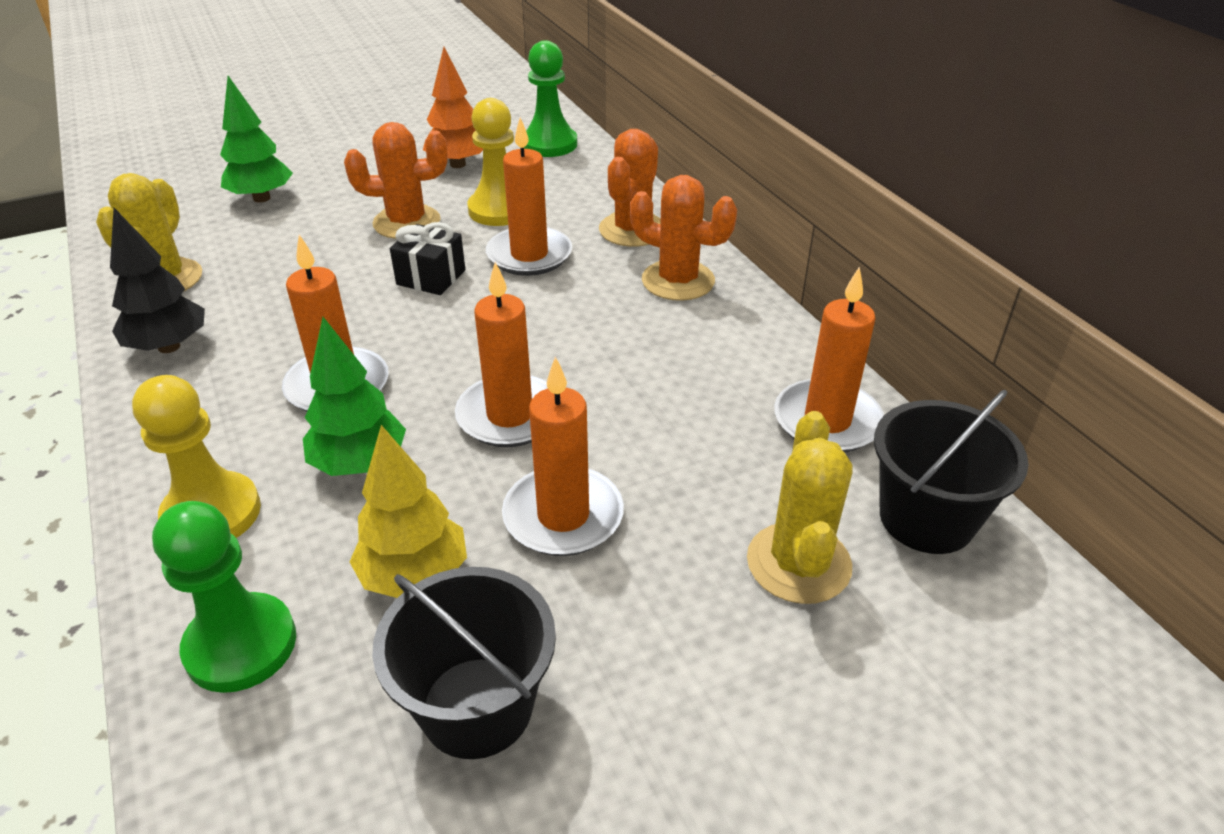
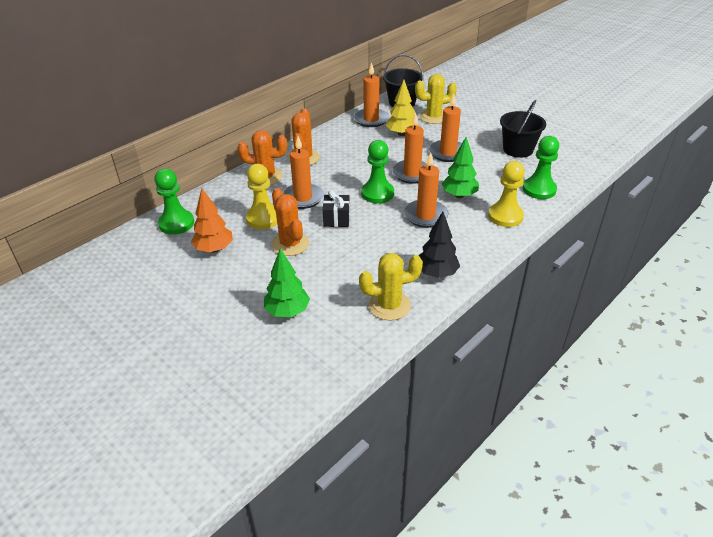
camera: 110 degrees left, 0 degrees up
(415, 575) = (491, 170): yellow tree -> yellow tree (401, 134)
(471, 343) = (377, 193): none -> green pawn

